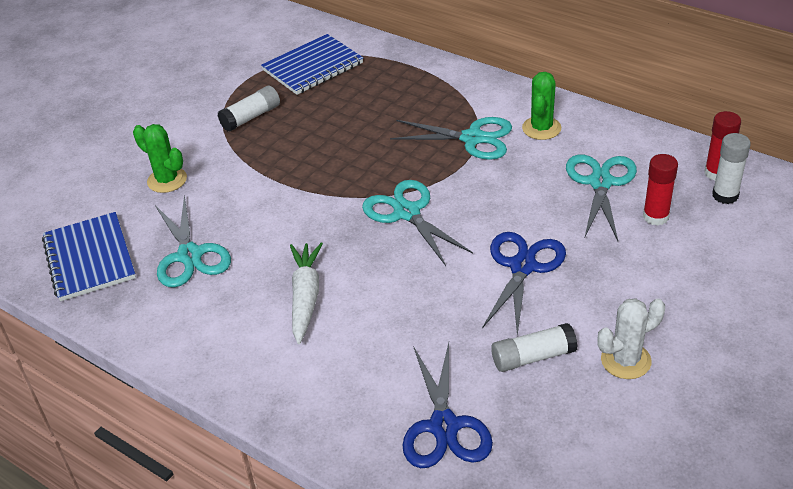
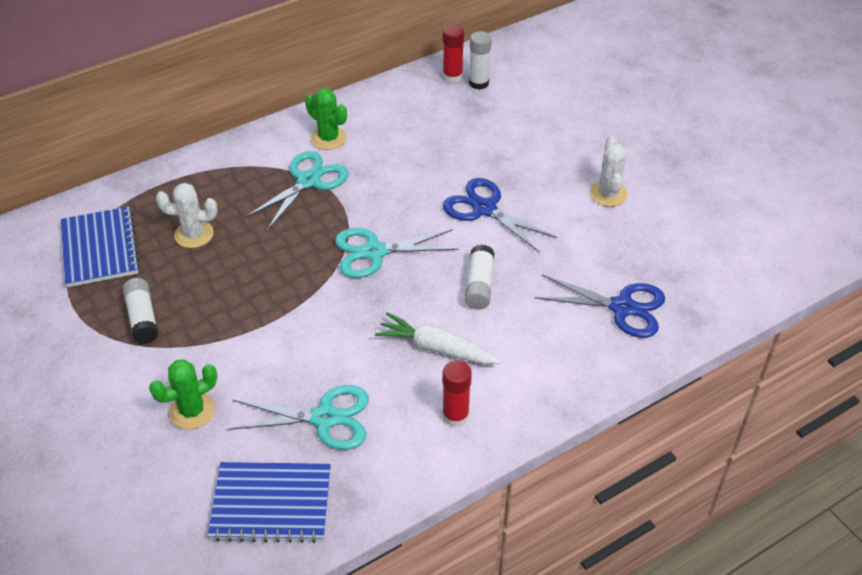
camera: 70 degrees left, 5 degrees up
(359, 104) = (194, 234): none -> white cactus
(533, 357) = (580, 237): white glue stick -> white glue stick (479, 285)
(600, 182) = (420, 134): turquoise scissors -> none
(655, 216) = (477, 123): red glue stick -> red glue stick (455, 415)

